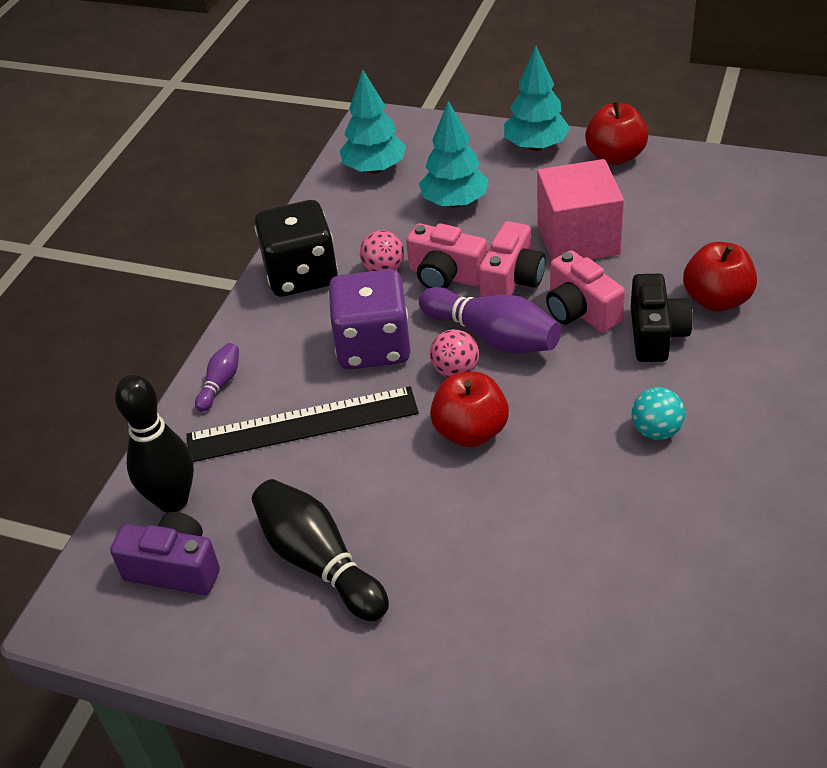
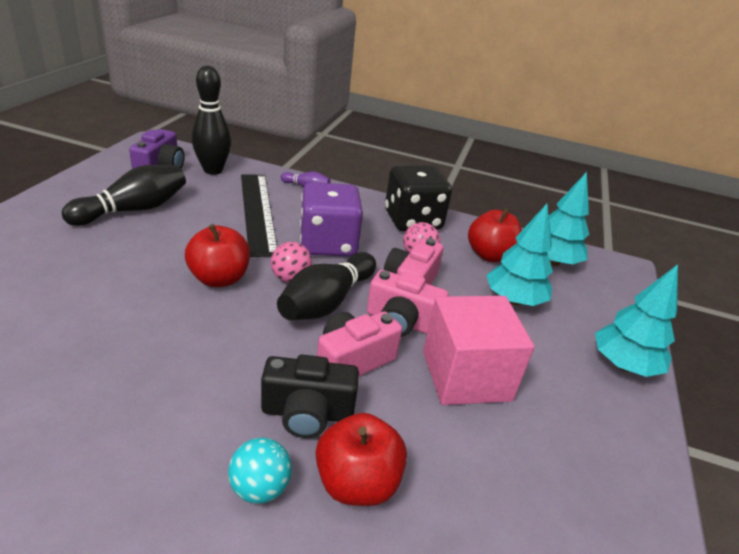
camera: 80 degrees right, 10 degrees down
(493, 337) = (326, 302): purple bowling pin -> black bowling pin
(615, 156) = (628, 431): red apple -> red apple (490, 255)
(656, 431) = (169, 388): turquoise ball -> turquoise ball (260, 488)

